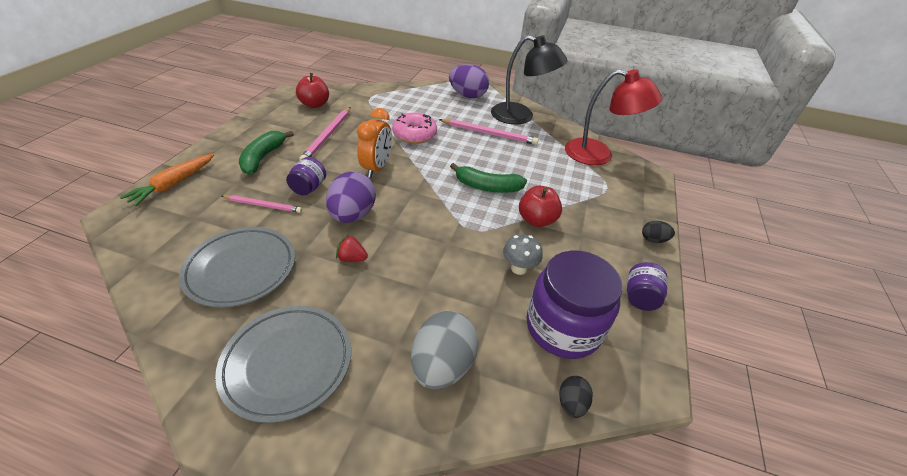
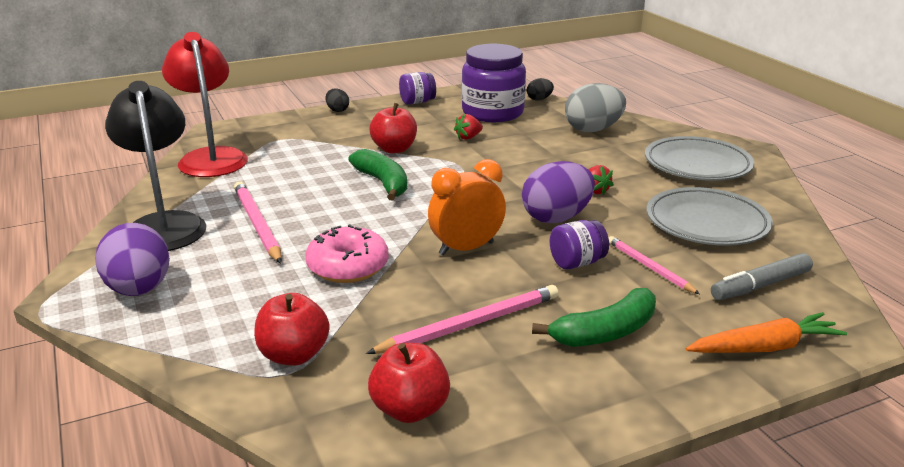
camera: 130 degrees left, 15 degrees down
(183, 225) = (760, 286): none -> grey marker
(377, 102) = (294, 355): none -> red apple
(518, 268) = (468, 137): grey mushroom -> red strawberry

